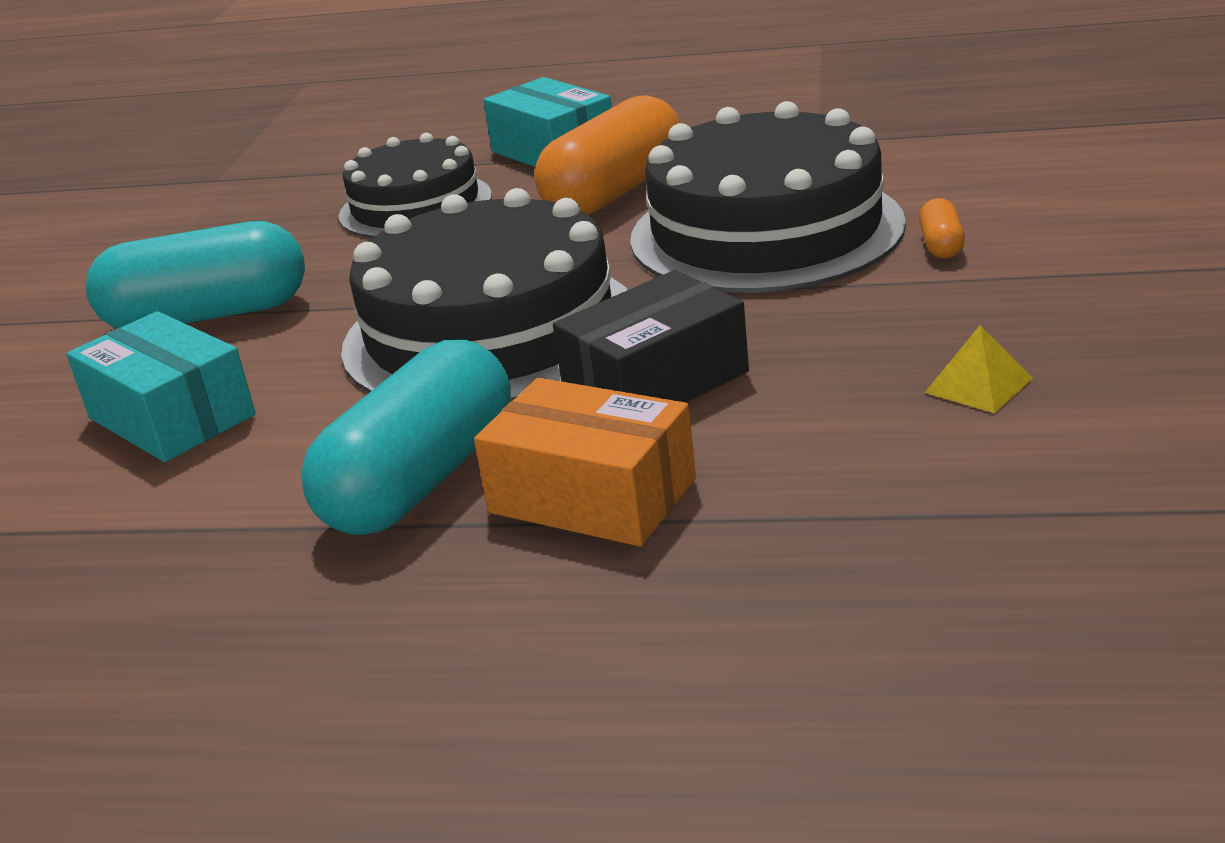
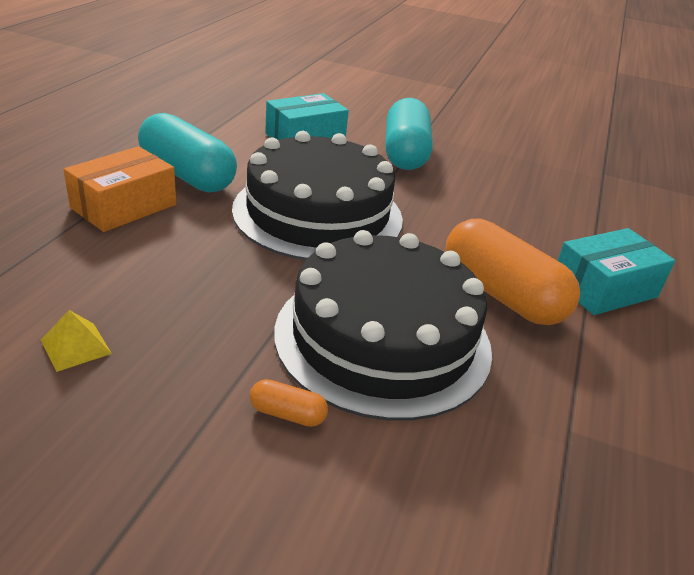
camera: 95 degrees right, 5 degrees up
(415, 206) = (521, 222): black cake -> none
(656, 382) = (208, 244): black box -> none

